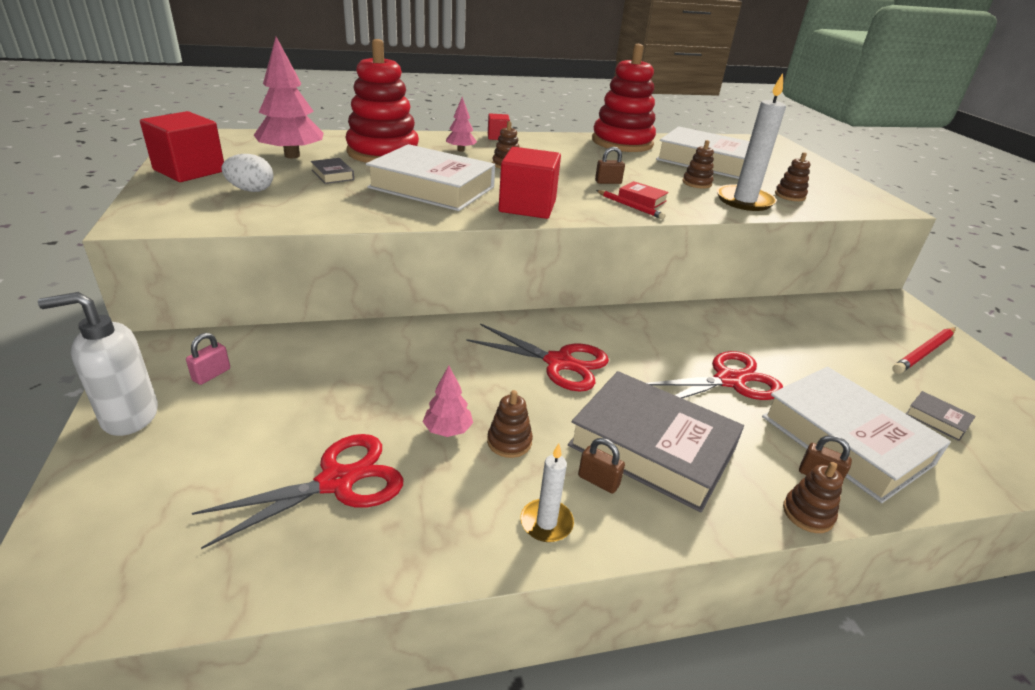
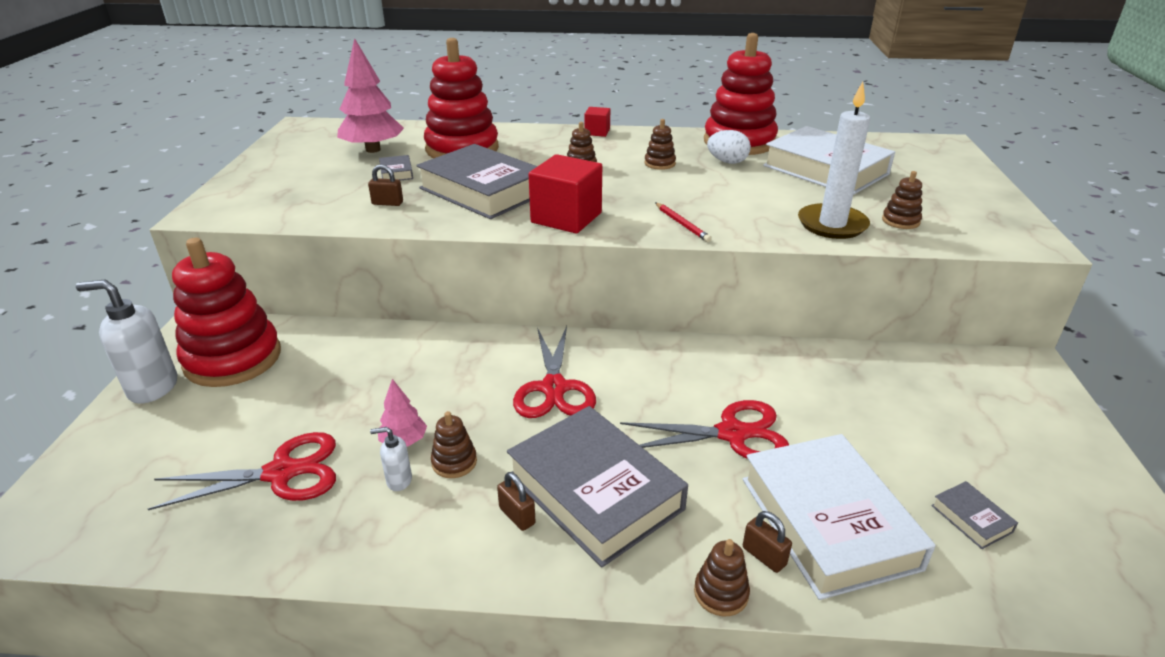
camera: 20 degrees right, 0 degrees up
(189, 170) = (273, 163): red cube -> none
(211, 375) = (233, 359): pink padlock -> red stacking toy
(251, 190) = (312, 186): white egg -> white egg (727, 162)
(432, 187) = (483, 191): white book -> grey book
(461, 150) = (544, 147): pink tree -> none
(466, 468) = (399, 481): none -> white soap dispenser
(546, 523) = (441, 546): white candle -> none
(559, 362) = (554, 388): red scissors -> red scissors turned 45 degrees clockwise
(608, 182) = (680, 193): brown padlock -> brown padlock (387, 203)
(642, 199) = (704, 216): red book -> none
(696, 183) = (789, 198): brown stacking toy -> brown stacking toy (659, 163)
(924, 352) = (1019, 435): red pencil -> none

